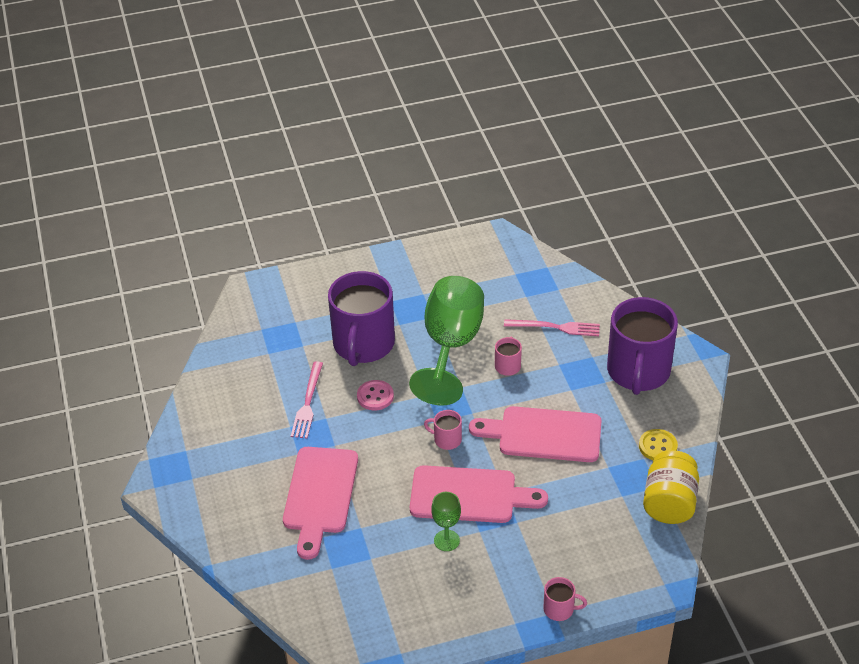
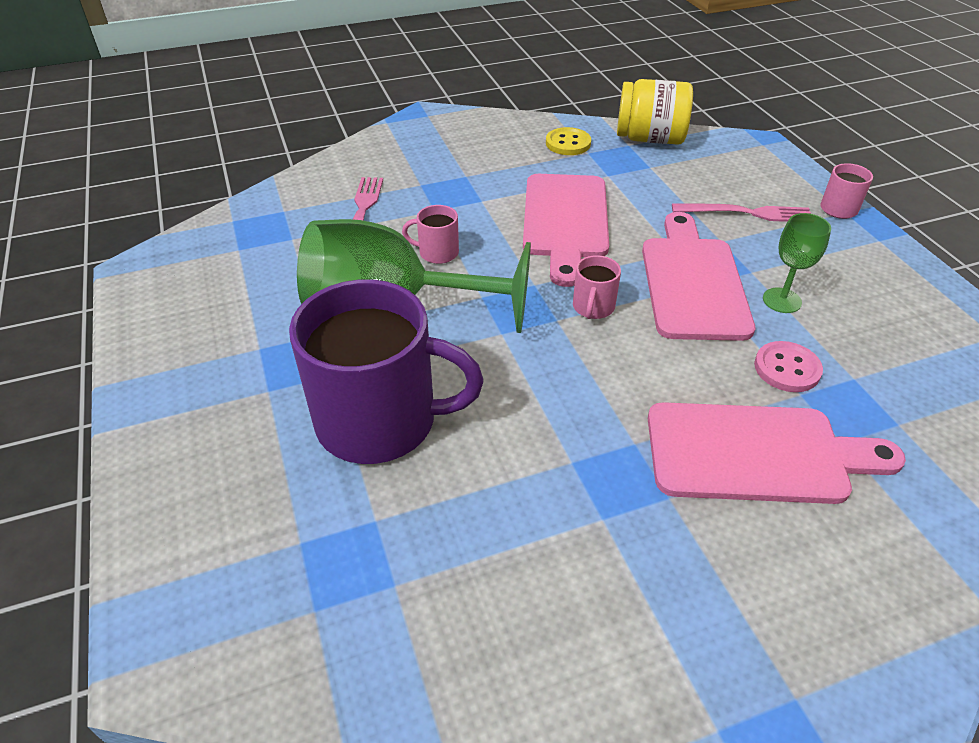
camera: 95 degrees left, 0 degrees up
(307, 403) = (537, 494): pink fork -> pink fork (747, 213)
(375, 396) = (511, 395): pink button -> pink button (787, 368)
(638, 372) = (448, 153): purple mug -> none

